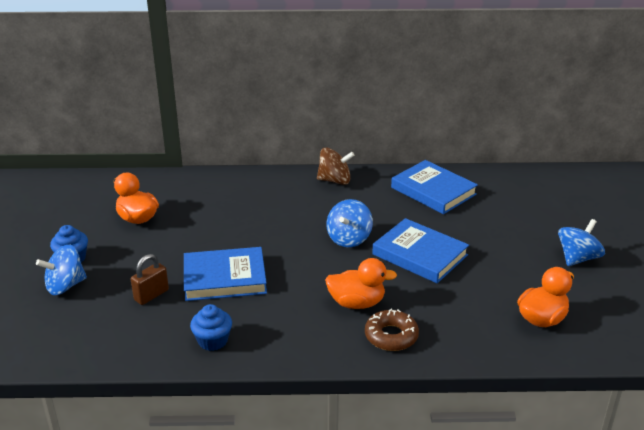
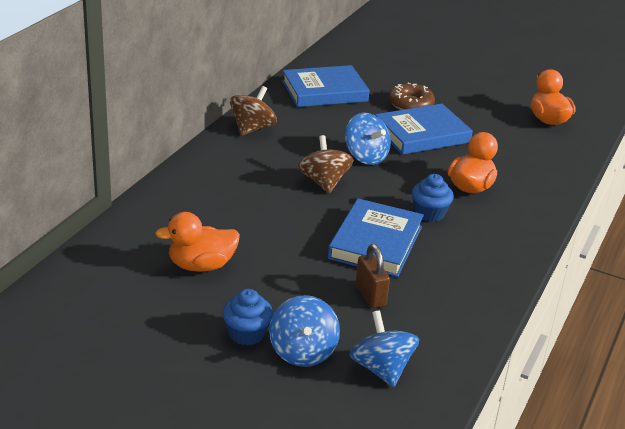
camera: 65 degrees left, 0 degrees up
(212, 341) = (476, 279): blue cupcake -> blue cupcake (429, 213)
(289, 232) = (324, 182): none -> brown spinning top
(391, 336) = (528, 188): brown donut -> brown donut (411, 104)
(577, 258) = (481, 77): blue spinning top -> blue spinning top (381, 369)

